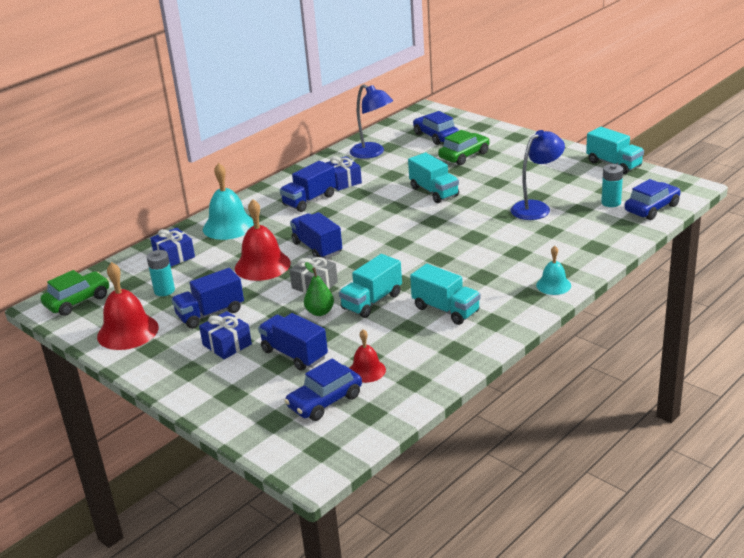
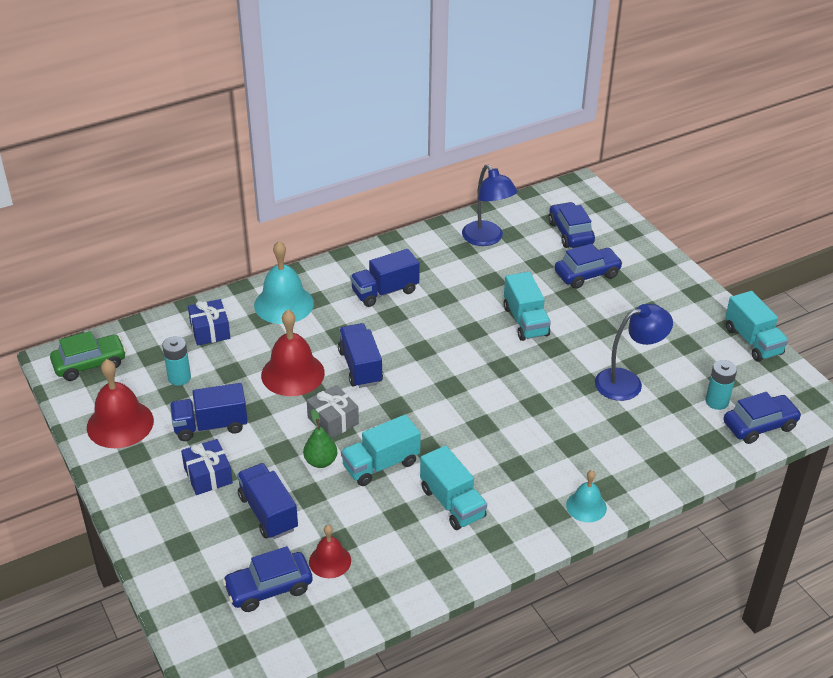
camera: 15 degrees right, 10 degrees up
(343, 181) = (434, 274): blue gift -> none
(464, 156) = (587, 274): green car -> blue car

